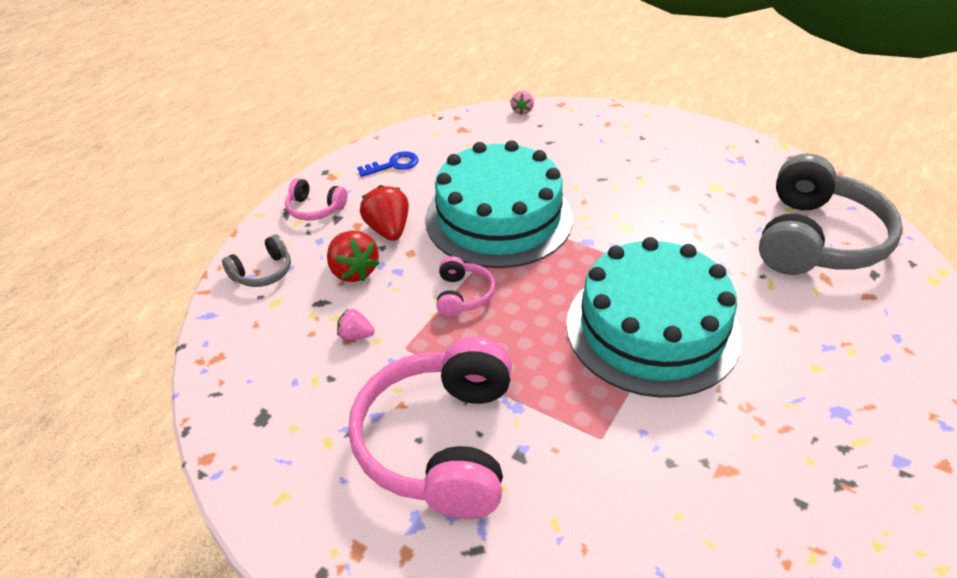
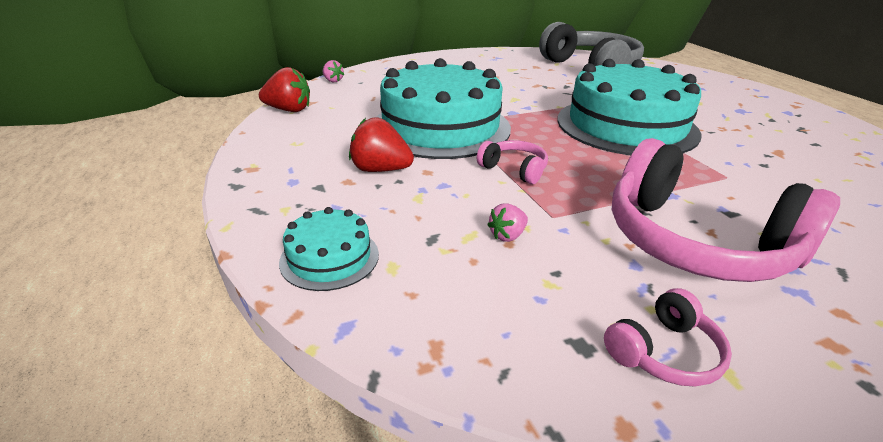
camera: 55 degrees left, 10 degrees down
(262, 272) = (329, 257): grey headphones -> turquoise cake
(315, 209) = (283, 192): pink headphones -> pink headphones (664, 353)
(353, 271) = (411, 205): red strawberry -> red strawberry (289, 110)
(394, 165) = (297, 138): blue key -> none

